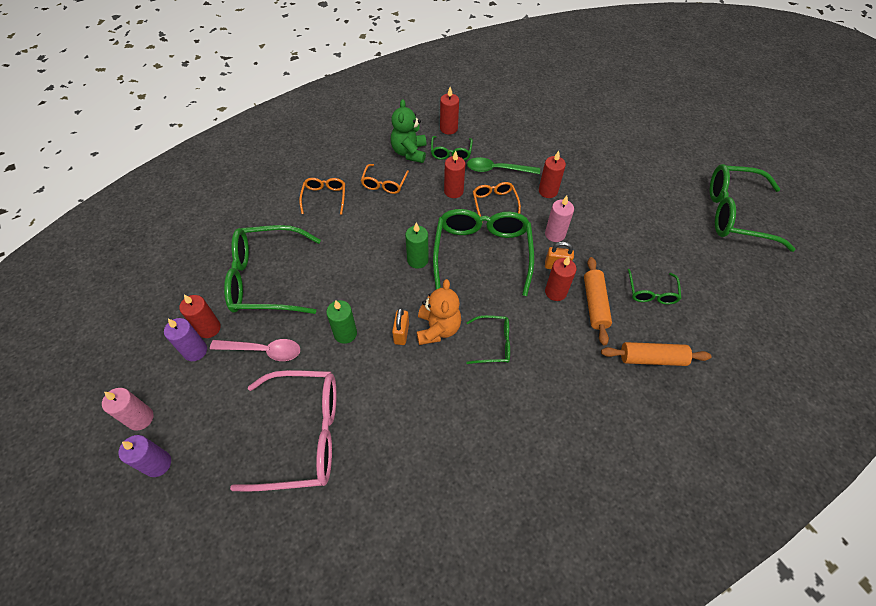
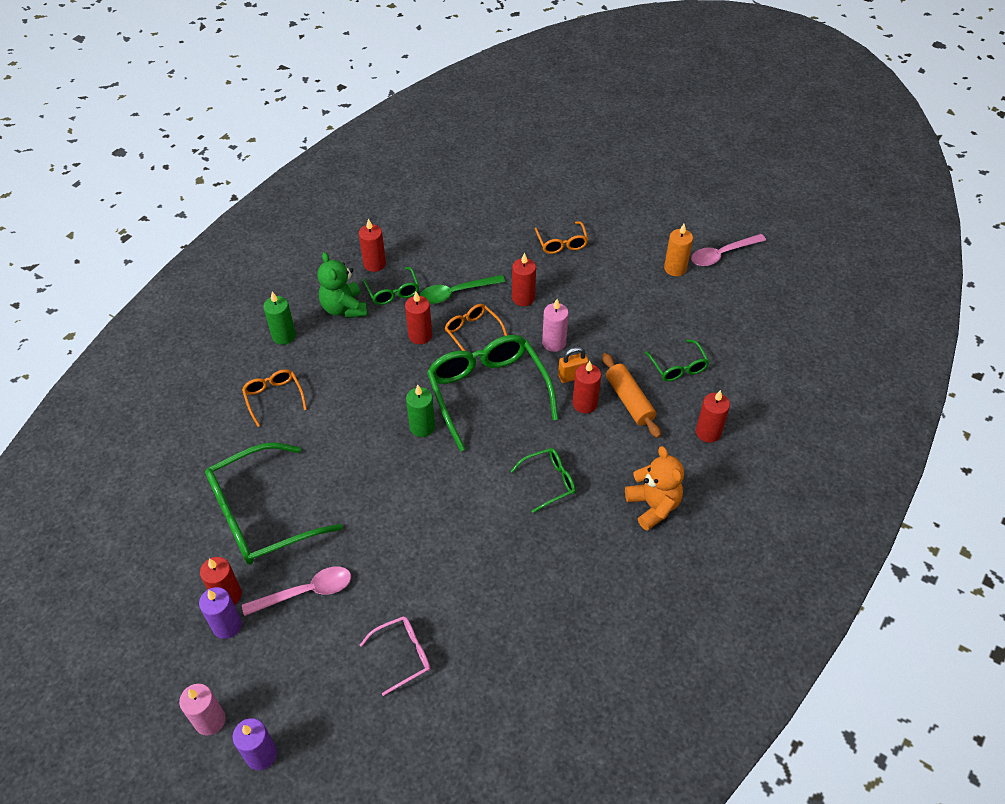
camera: 25 degrees left, 5 degrees down
(303, 435) = (403, 655): pink glasses -> pink glasses, size x0.49
(345, 333) = (387, 536): green candle -> green candle (284, 336)
(384, 184) = (335, 356): orange glasses -> orange glasses (562, 243)
(401, 334) = (448, 511): orange padlock -> none
(437, 329) = (484, 490): orange teddy bear -> orange teddy bear (653, 506)
(652, 358) = (708, 432): orange rolling pin -> red candle
(687, 211) = (675, 268): none -> orange candle
(735, 214) = (722, 254): green glasses -> pink spoon

